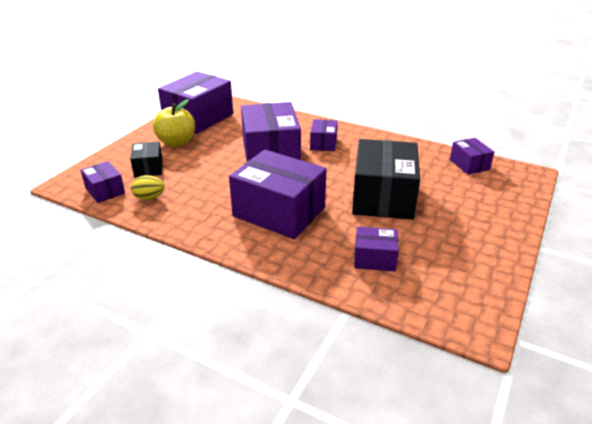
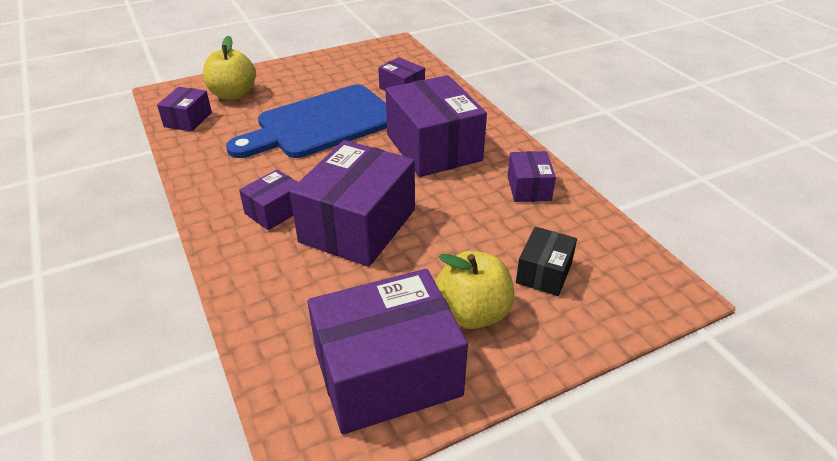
camera: 145 degrees left, 5 degrees up
(105, 191) = (618, 255): purple box -> purple box (529, 188)
(149, 198) = (562, 219): yellow egg -> none
(383, 197) = (321, 124): black box -> blue cutting board
(486, 192) = (233, 94): none -> yellow apple

